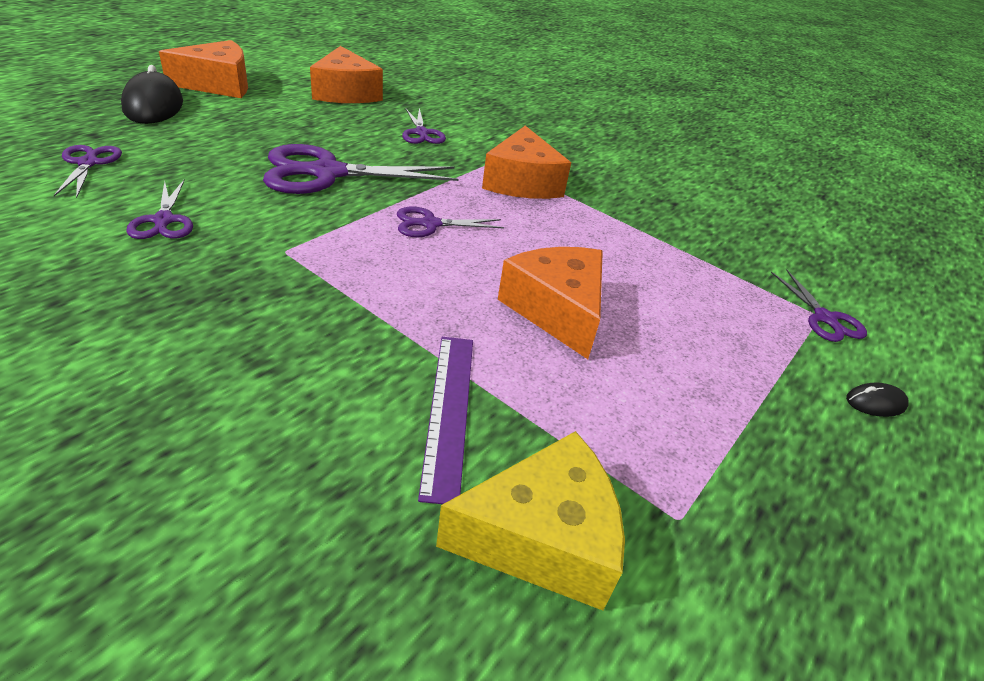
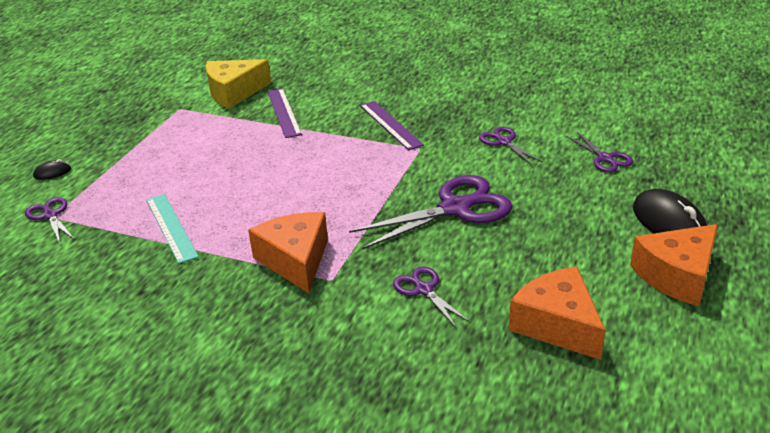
camera: 170 degrees right, 5 degrees down
(283, 306) = (390, 125): none -> purple ruler
(430, 224) = (348, 193): purple scissors -> none
(556, 310) = (242, 165): orange cheese -> none
(655, 252) = (171, 227): none -> turquoise ruler

